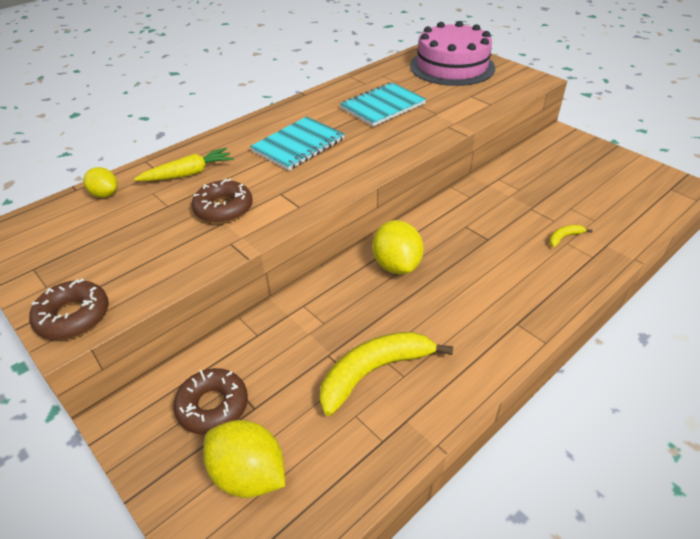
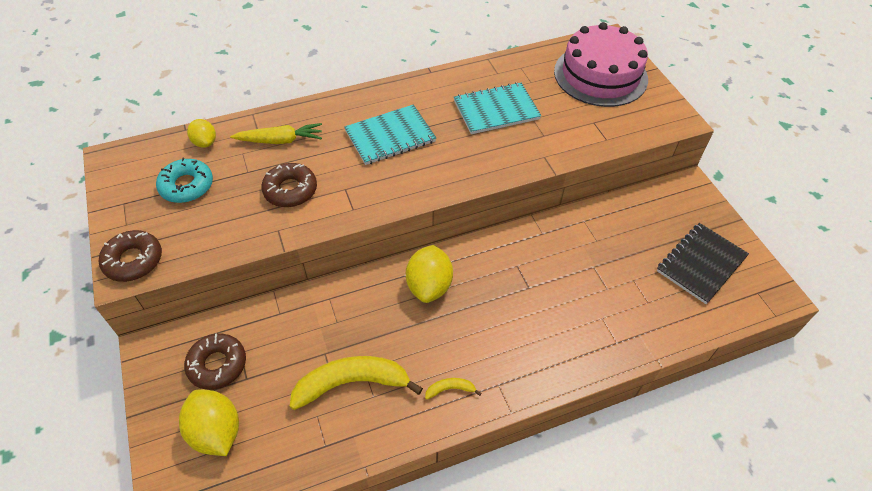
camera: 20 degrees right, 10 degrees up
(104, 234) = (187, 186): none -> turquoise donut
(564, 237) = (603, 311): yellow banana -> yellow banana (450, 389)
(613, 182) = (701, 264): none -> black notebook

